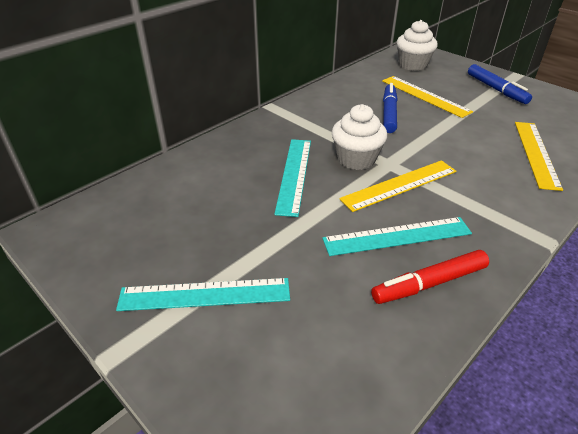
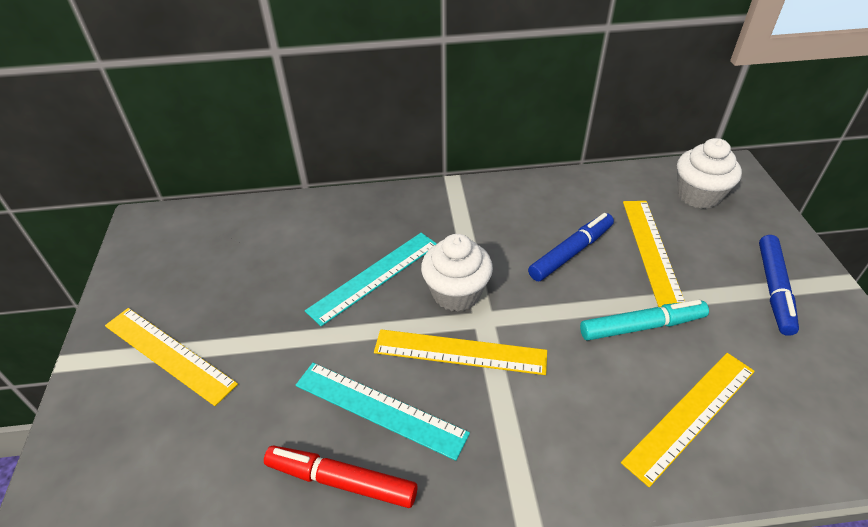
camera: 40 degrees right, 5 degrees up
(205, 295) = (168, 354): turquoise ruler -> yellow ruler
(467, 129) = (641, 326): none -> turquoise marker

